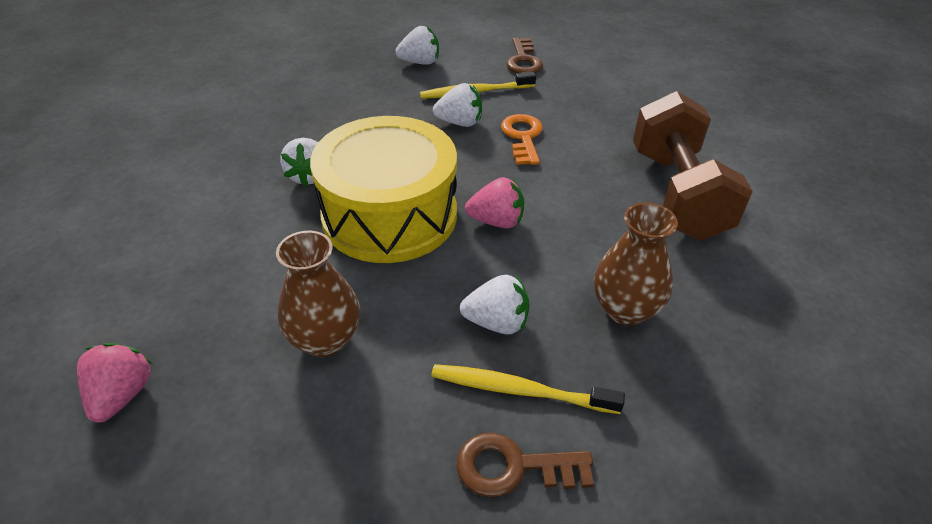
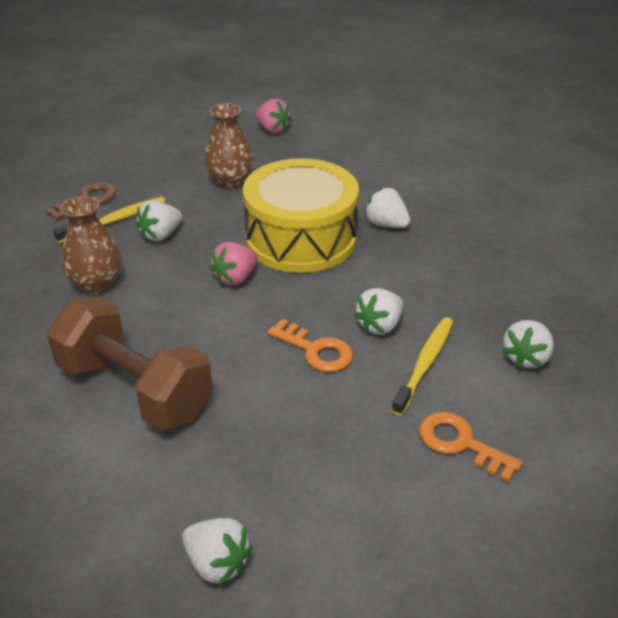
camera: 130 degrees right, 5 degrees down
(523, 60) = (461, 443): brown key -> orange key
(709, 95) = (217, 563): none -> white strawberry

